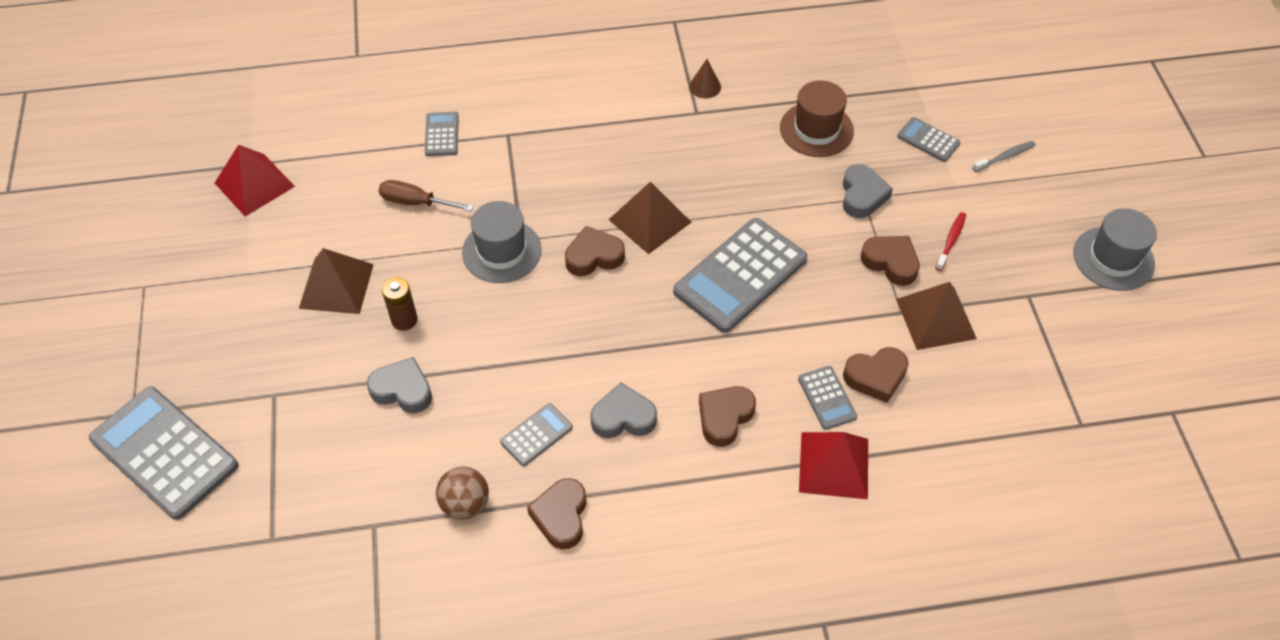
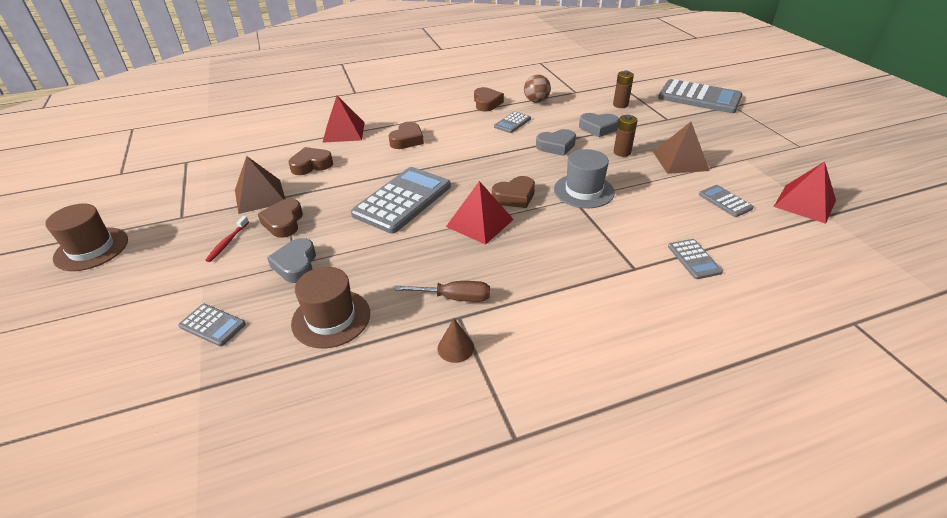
camera: 170 degrees right, 15 degrees down
(321, 456) = (620, 105): none -> brown battery
(416, 202) = (670, 209): brown screwdriver -> brown screwdriver (454, 298)
(623, 417) = (466, 133): grey heart -> grey heart (556, 146)
(650, 220) = (479, 223): brown pyramid -> red pyramid
(827, 398) = (344, 153): grey calculator -> grey calculator (725, 201)
(891, 262) = (284, 222): brown heart -> brown heart turned 60 degrees clockwise
(1004, 157) = (137, 320): grey toothbrush -> none
(1113, 258) = (91, 249): grey hat -> brown hat

